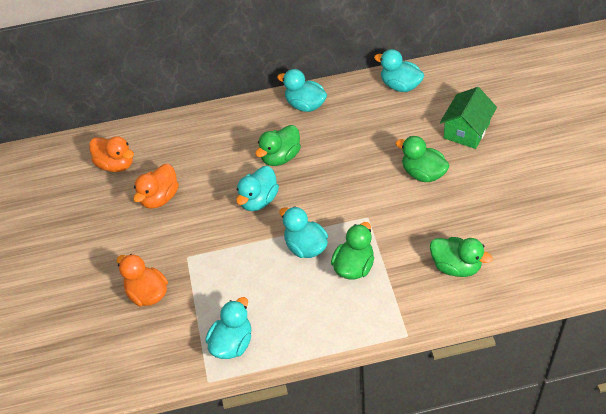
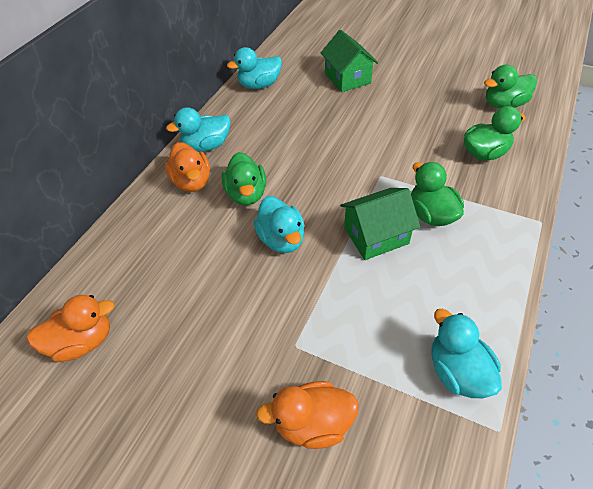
camera: 55 degrees left, 0 degrees up
(160, 198) = (183, 324): orange duck -> orange duck (192, 182)
(305, 247) = (376, 235): turquoise duck -> green house
(423, 173) = (366, 120): green duck -> green duck (504, 104)

